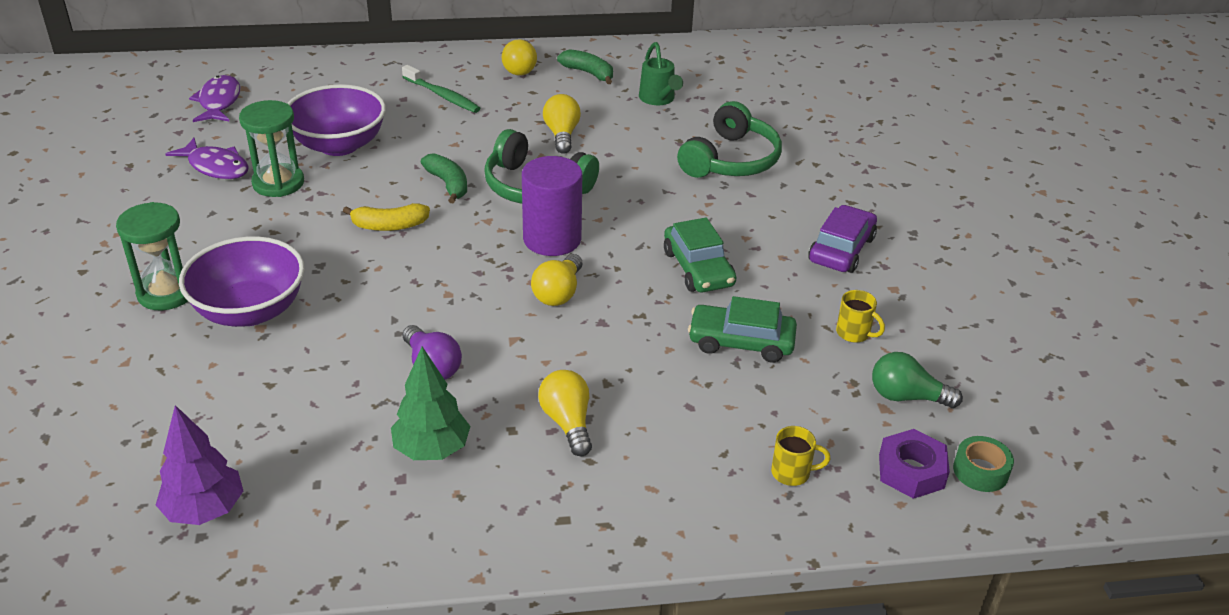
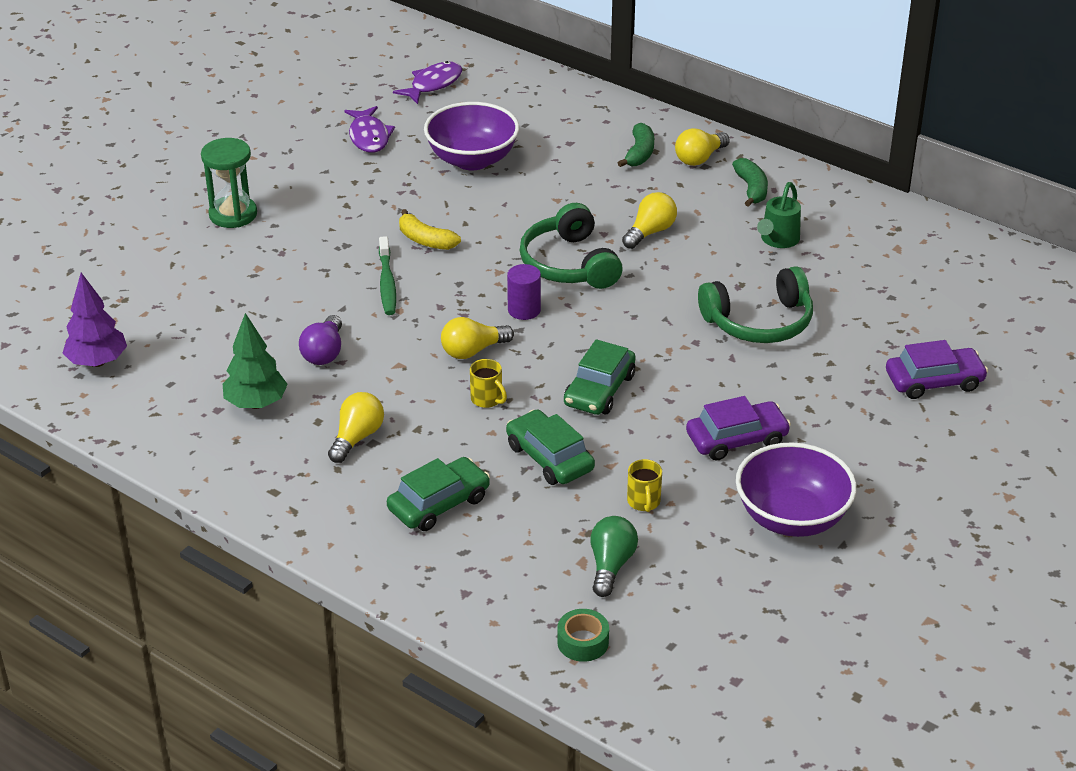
camera: 45 degrees right, 0 degrees up
(250, 311) = (265, 253): purple bowl -> purple bowl (792, 518)
(278, 183) = (394, 170): green hourglass -> none
(442, 95) = (602, 154): green toothbrush -> green toothbrush (387, 282)
(448, 184) = (508, 229): green banana -> green banana (639, 153)
(552, 239) = (524, 310): purple cylinder -> purple cylinder, size x0.59
(715, 434) = (439, 504): none -> green car
(792, 473) = (452, 558): yellow mug -> yellow mug (487, 399)
(892, 142) = (934, 381): none -> purple car
(906, 397) = (611, 565): green light bulb -> green light bulb turned 45 degrees clockwise
(911, 471) = (533, 609): purple nut -> none

